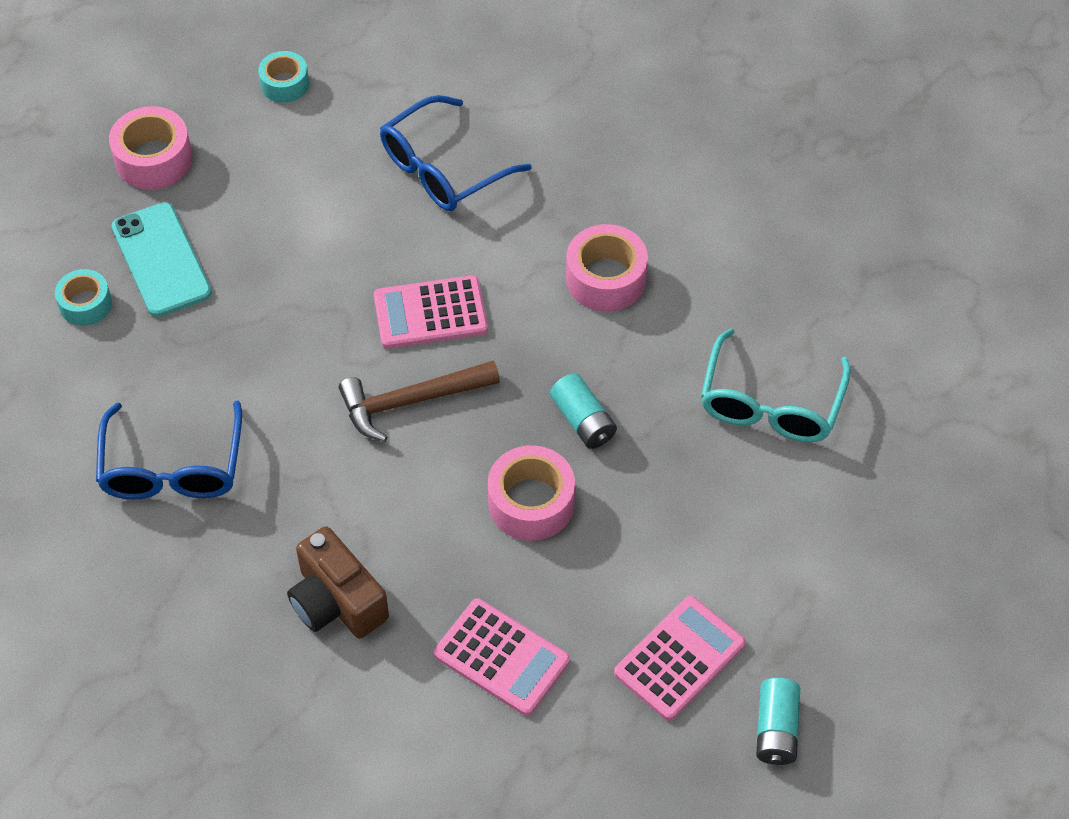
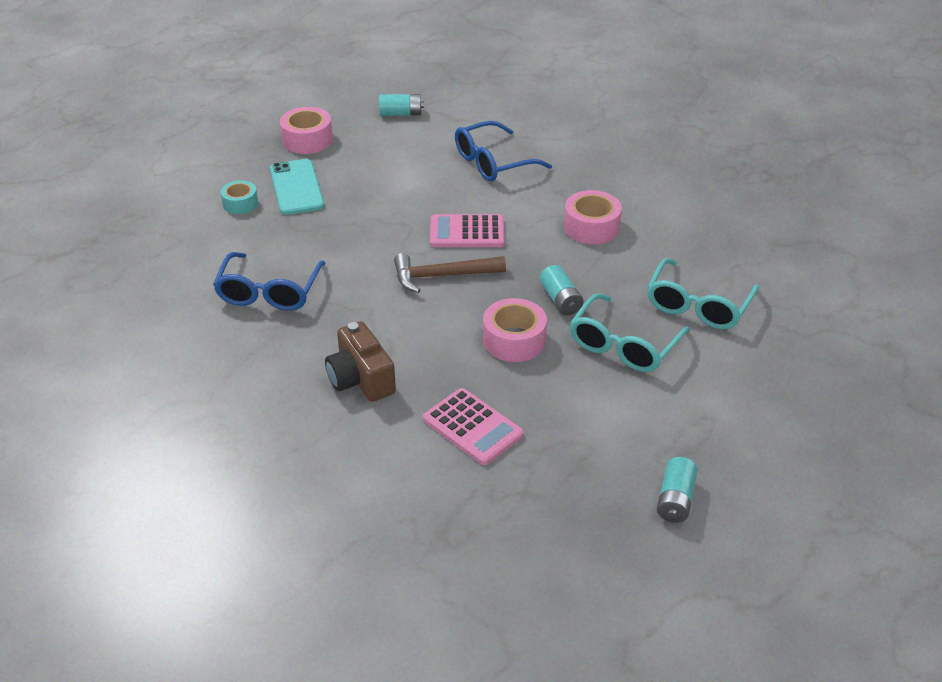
camera: 10 degrees right, 15 degrees down
(285, 84) = (401, 114): turquoise tape -> turquoise battery
(679, 489) = (623, 345): none -> turquoise glasses
(679, 658) = (606, 445): pink calculator -> none

